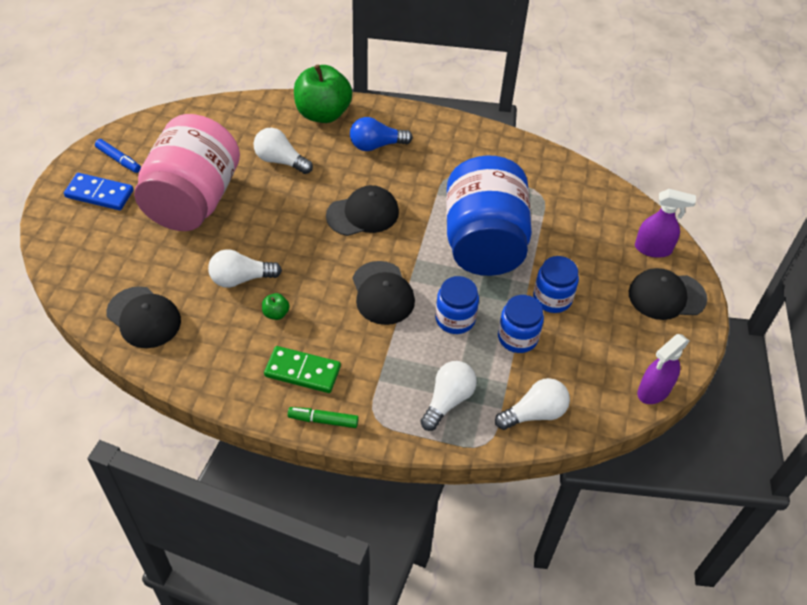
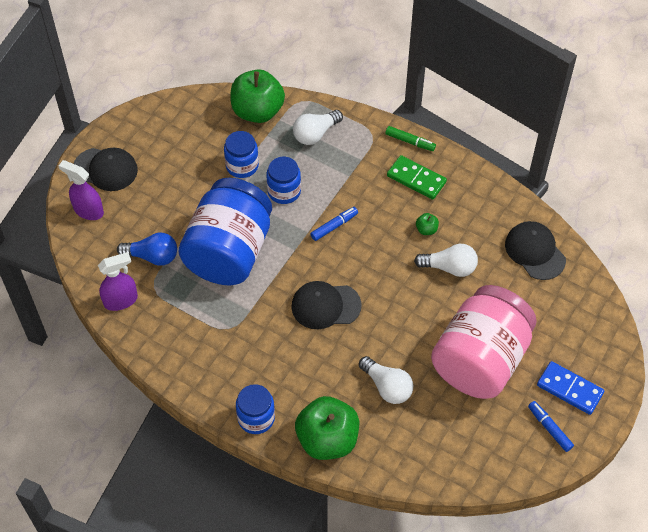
camera: 160 degrees left, 5 degrees up
(376, 145) = (285, 383): blue light bulb -> blue light bulb (152, 256)
(382, 293) = (334, 226): black cap -> blue marker
(534, 413) = (257, 111): white light bulb -> green apple
(552, 298) = (198, 189): blue jar -> blue jar (256, 418)
(653, 391) = (164, 105): purple spray bottle -> purple spray bottle (121, 300)

